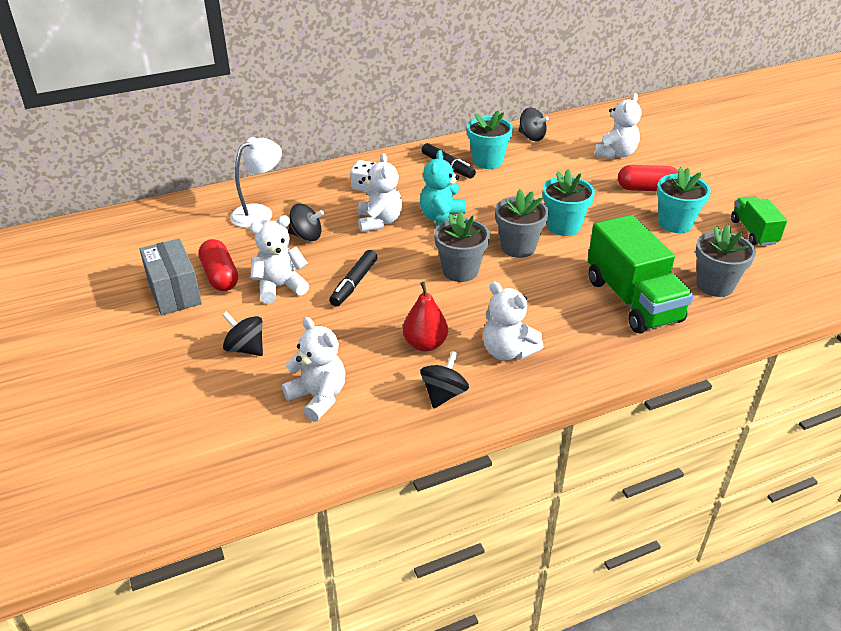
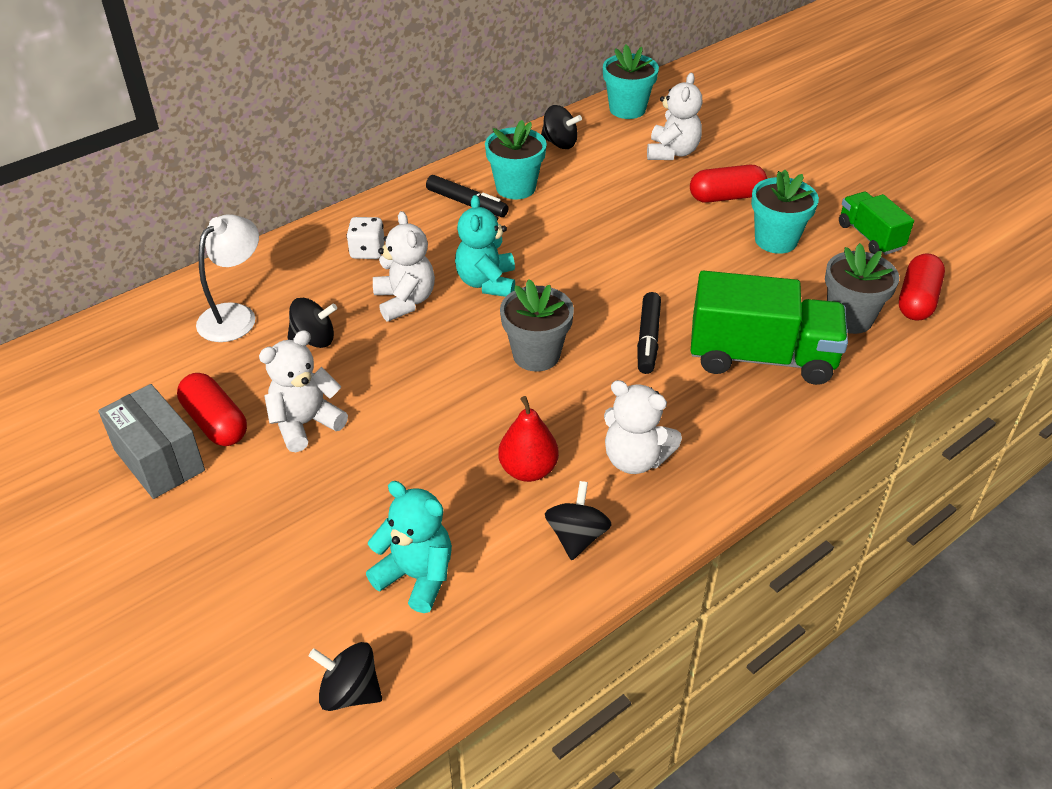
camera: 15 degrees left, 5 degrees up
(245, 348) = (292, 525): black spinning top -> black spinning top (350, 692)
(318, 397) = (416, 576): white teddy bear -> turquoise teddy bear
(354, 283) = (404, 399): black marker -> black marker (648, 339)
(518, 247) = (597, 307): grey flower pot -> none
(563, 226) = (643, 267): turquoise flower pot -> turquoise flower pot (627, 109)
(632, 300) = (761, 357): green truck -> green truck turned 45 degrees counterclockwise
(776, 281) = (917, 300): none -> red capsule

